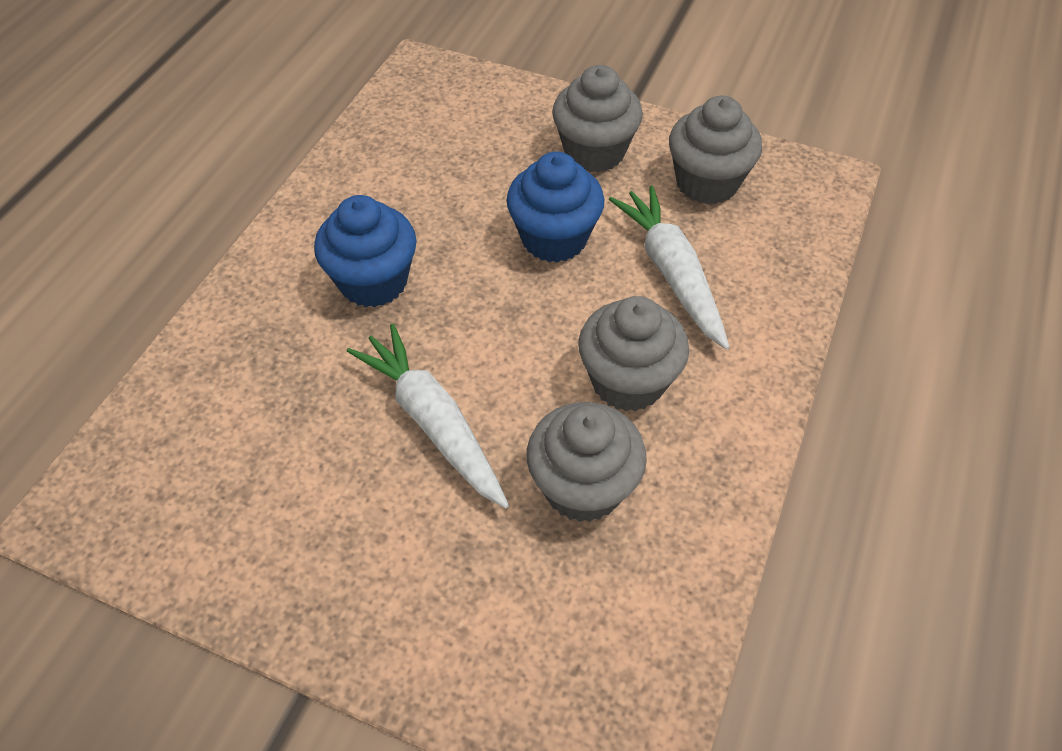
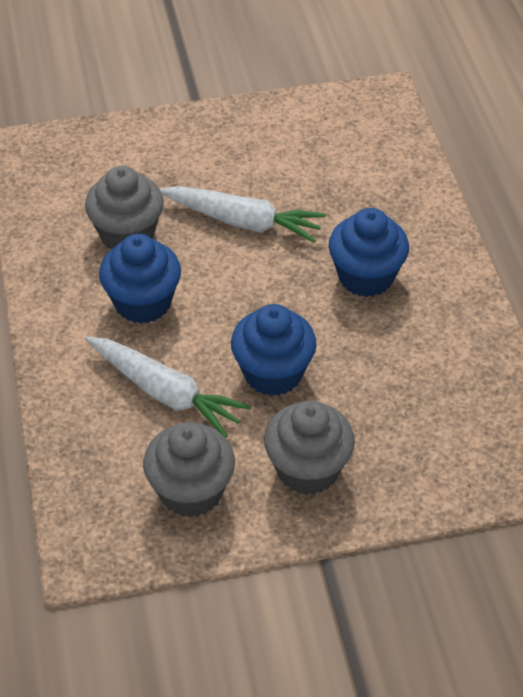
camera: 145 degrees right, 5 degrees down
(628, 381) = (143, 303): grey cupcake -> blue cupcake

